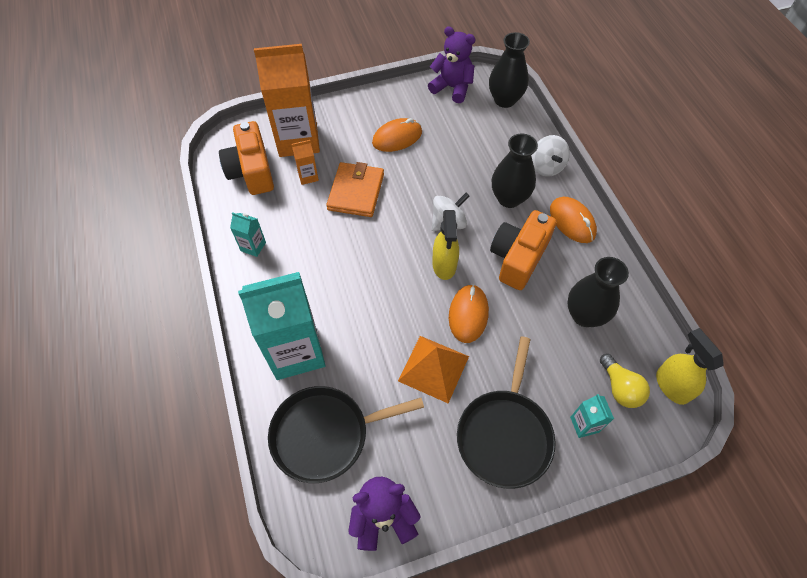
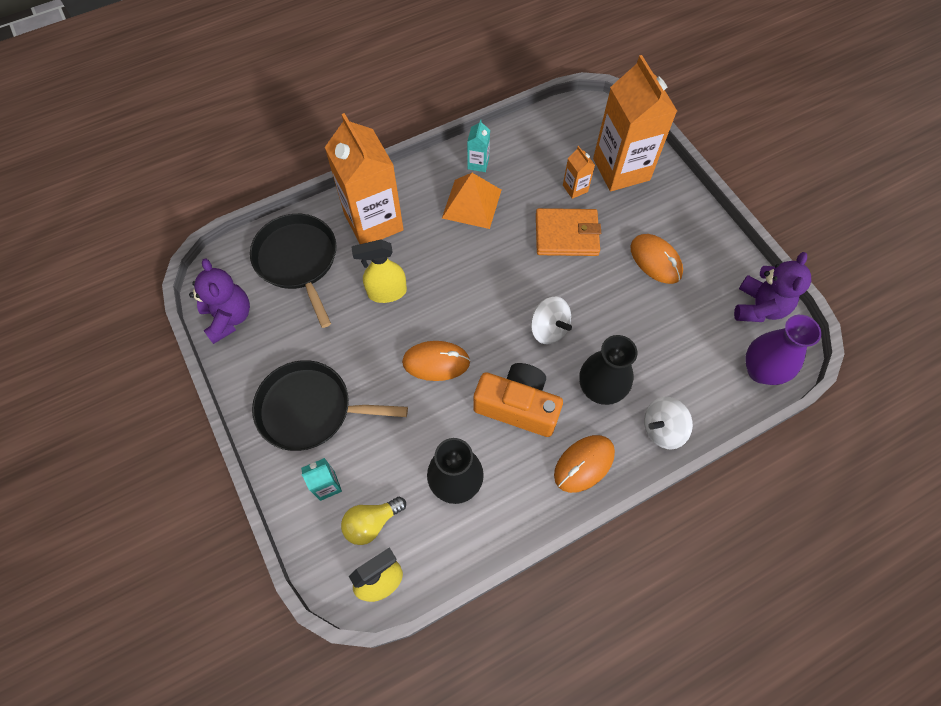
camera: 80 degrees right, 5 degrees up
(251, 171) = (568, 140): orange camera -> none
(296, 351) = (373, 222): turquoise carton -> orange carton
(433, 368) = (371, 337): orange pyramid -> orange pyramid (472, 203)
(444, 265) = (492, 332): yellow spray bottle -> yellow spray bottle (386, 292)
(504, 100) = (761, 370): black vase -> purple vase

